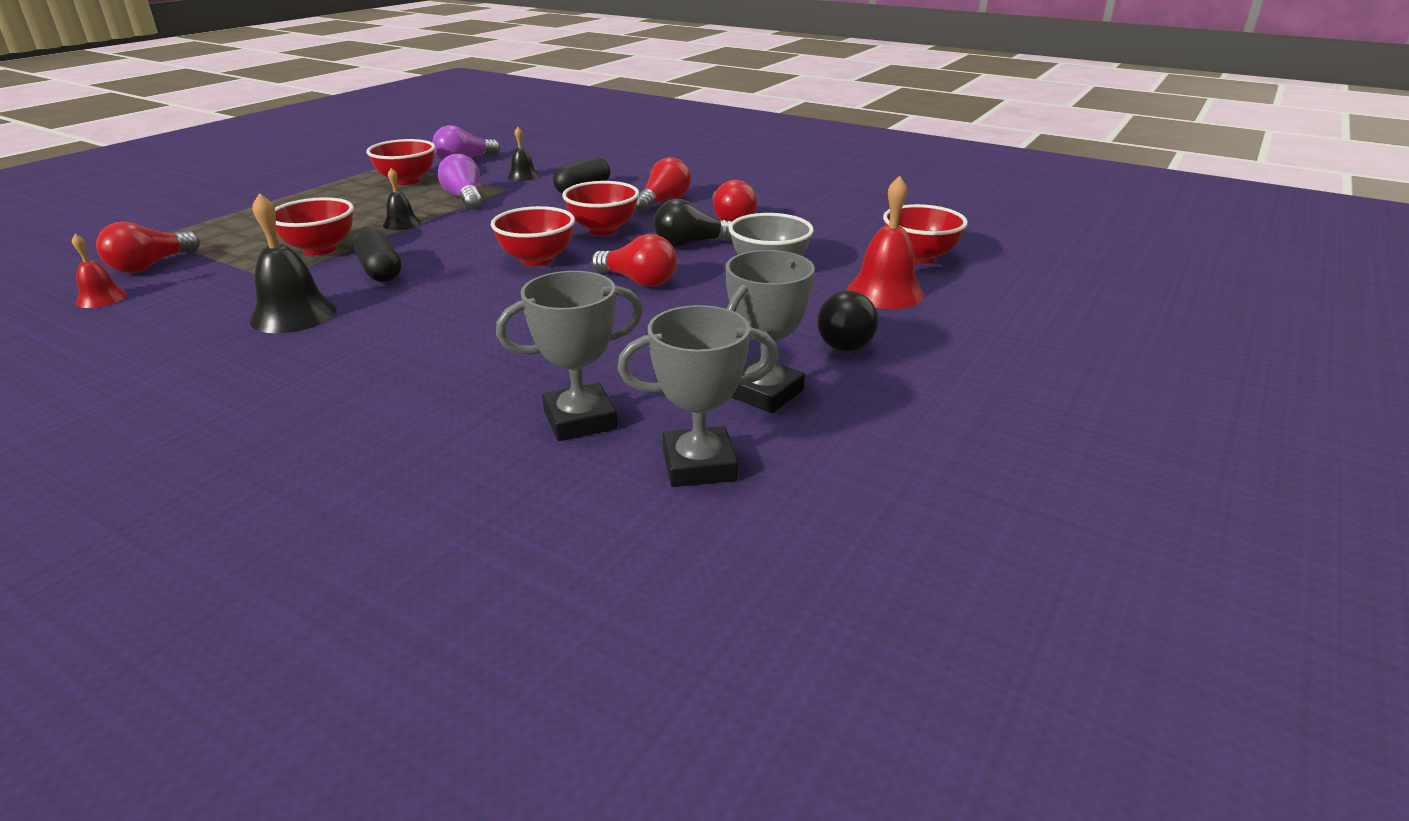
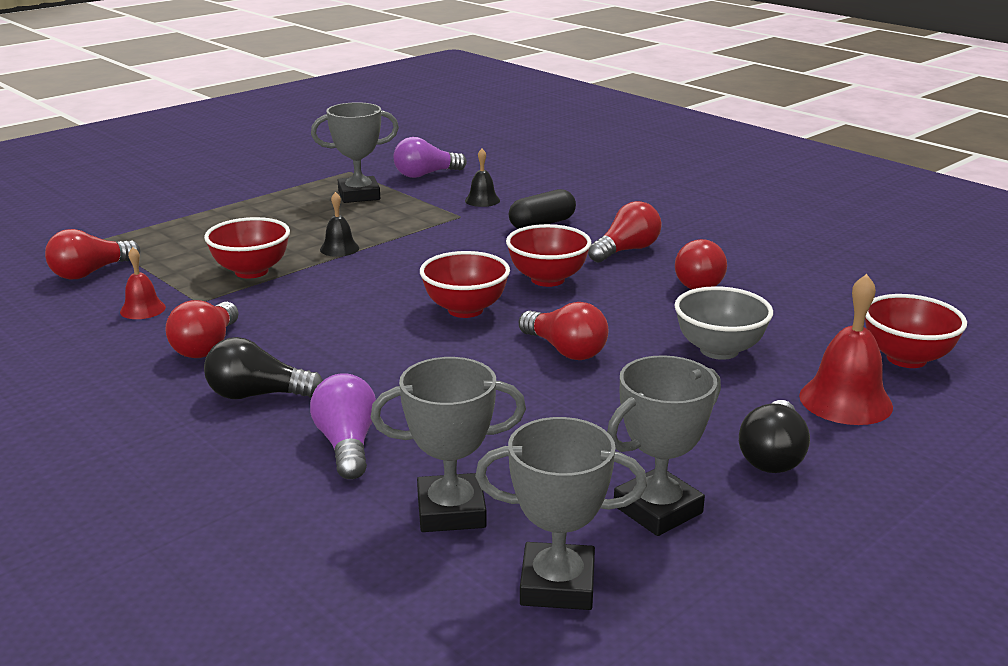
camera: 15 degrees right, 5 degrees down
(101, 298) = (40, 305): red bell -> red bell (143, 309)
(293, 314) = (207, 346): black bell -> red light bulb
(380, 271) = (302, 305): black capsule -> none
(407, 181) = (359, 195): red bowl -> grey trophy
(465, 198) = (412, 223): purple light bulb -> purple light bulb (347, 445)
(691, 244) = (640, 309): black light bulb -> black light bulb (258, 395)

